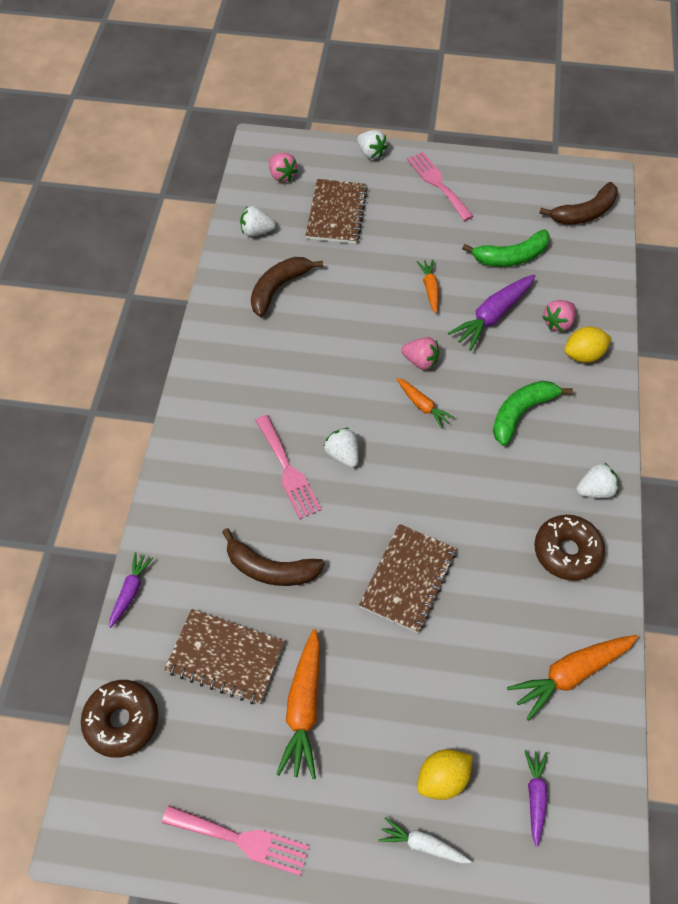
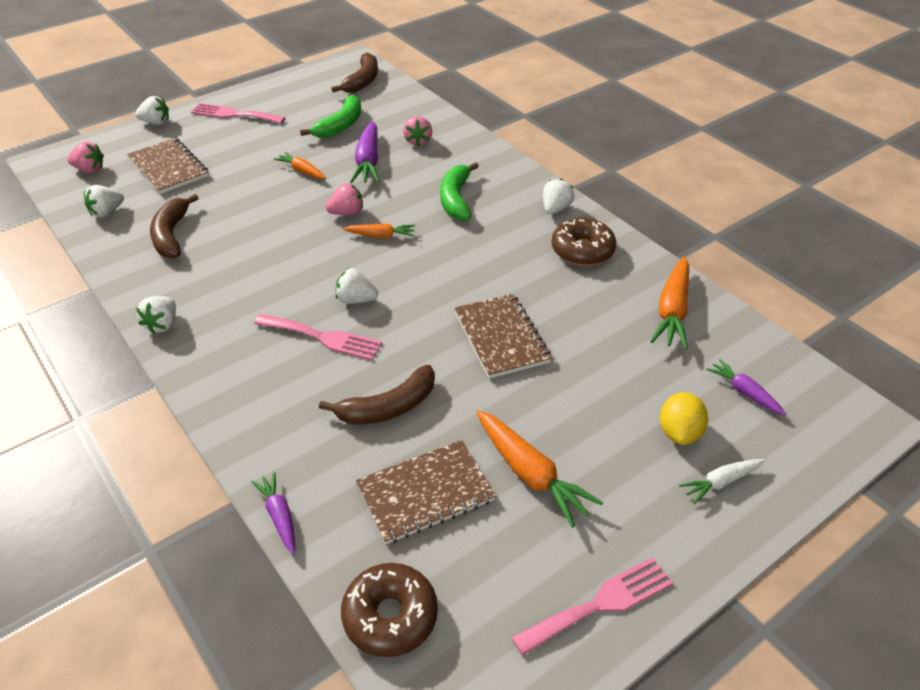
camera: 45 degrees left, 15 degrees down
(201, 372) = (162, 324): none -> white strawberry
(583, 355) = (456, 148): yellow lemon -> none

